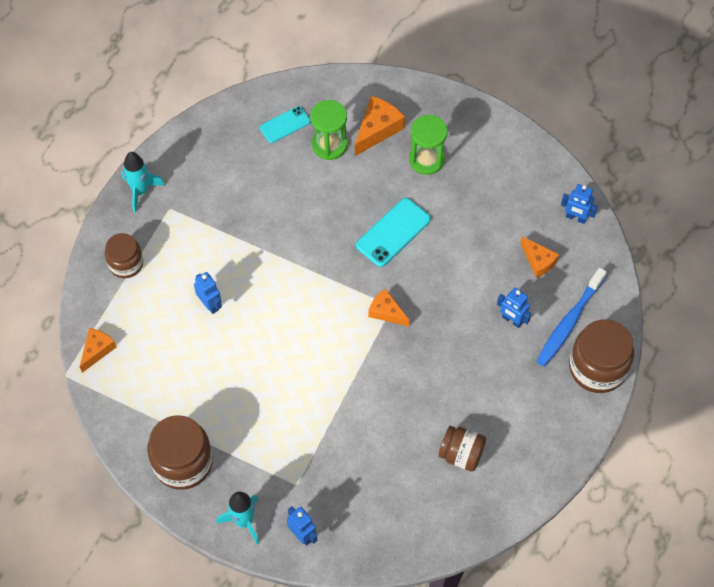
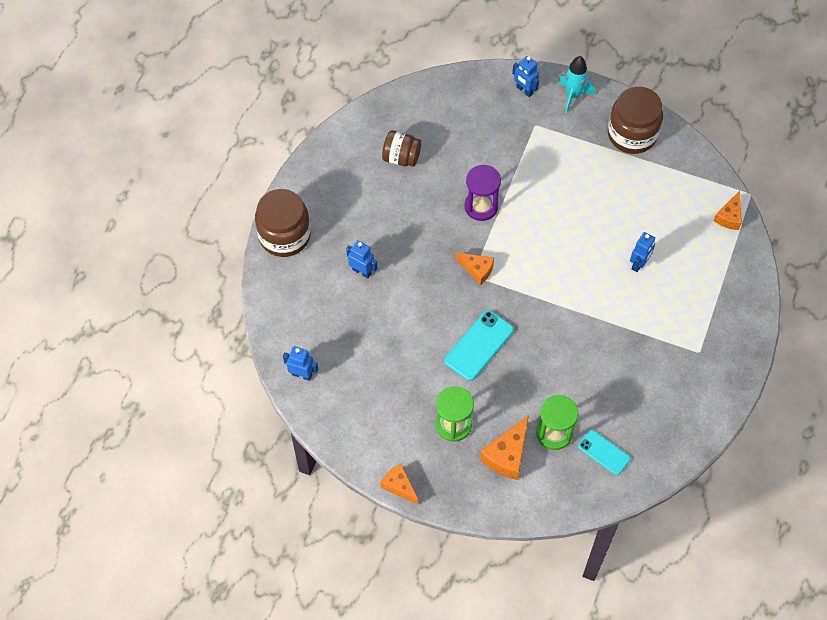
camera: 175 degrees right, 0 degrees up
(126, 263) = (726, 295): brown jar -> none
(140, 191) = (732, 368): turquoise rocket -> none
(210, 304) = (639, 264): blue robot -> blue robot turned 105 degrees counterclockwise
(285, 124) = (603, 452): turquoise phone -> turquoise phone turned 75 degrees clockwise
(374, 385) = (481, 206): none -> purple hourglass
(538, 261) = (338, 328): orange cheese -> orange cheese (399, 486)
(569, 322) = (309, 274): blue toothbrush -> none

